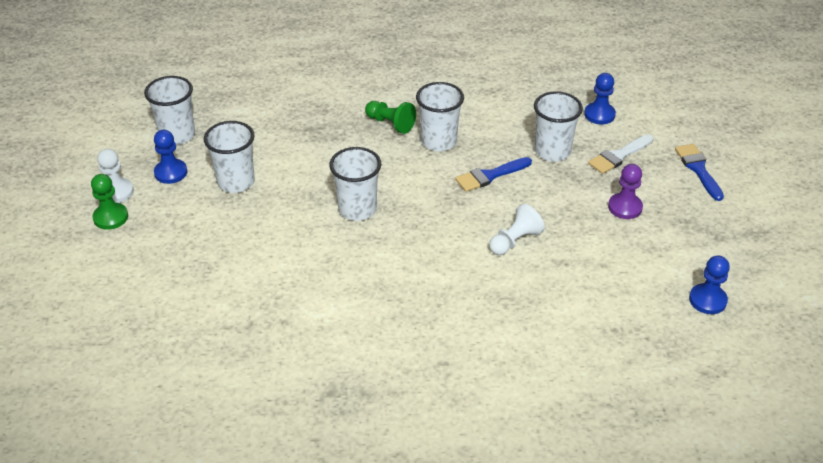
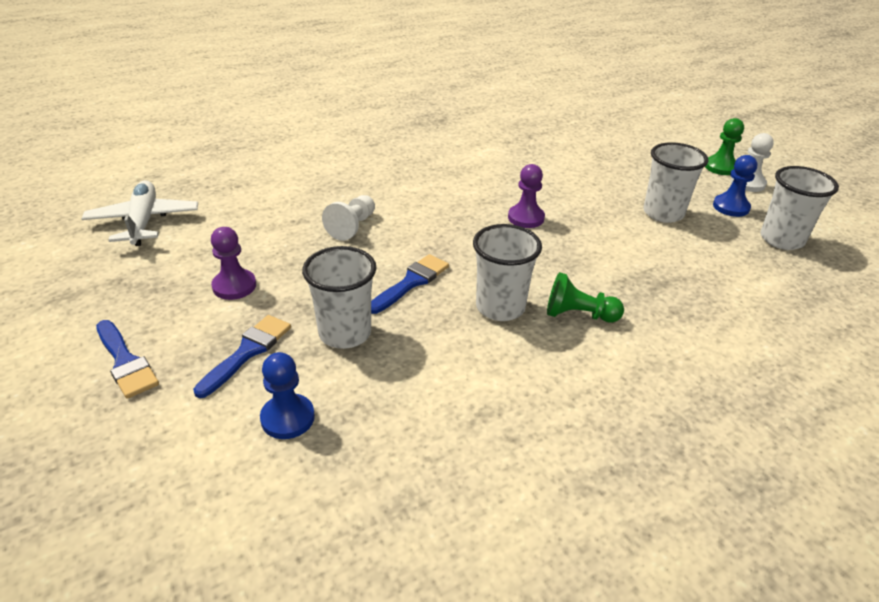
camera: 155 degrees right, 5 degrees down
(357, 209) = (526, 218): white cup -> purple pawn
(619, 156) = (247, 352): white brush -> blue brush
(707, 300) = (143, 221): blue pawn -> white plane

